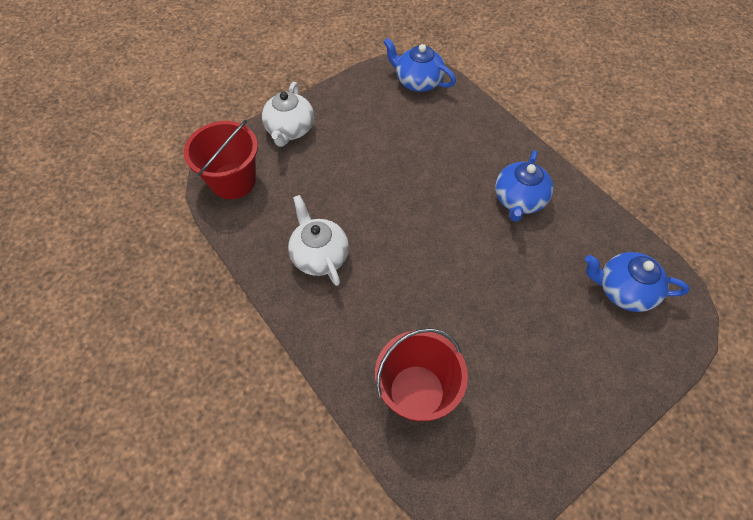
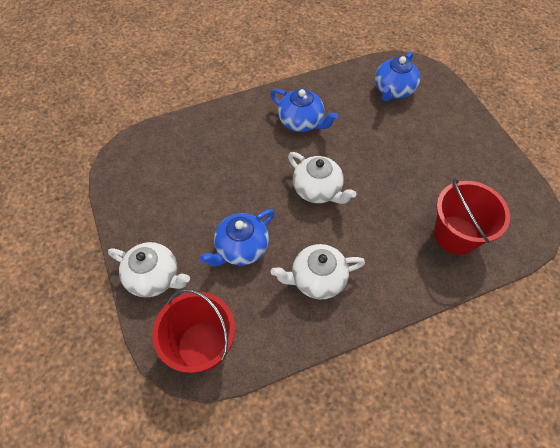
camera: 75 degrees left, 0 degrees up
(417, 81) = (142, 153): blue teapot -> blue teapot (241, 248)
(429, 235) = (318, 190): none -> white teapot

